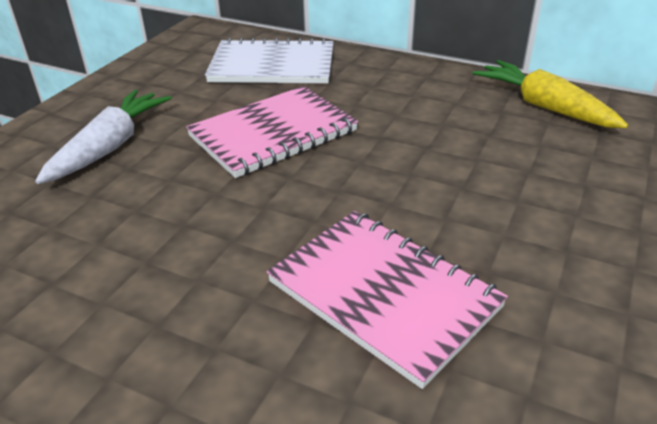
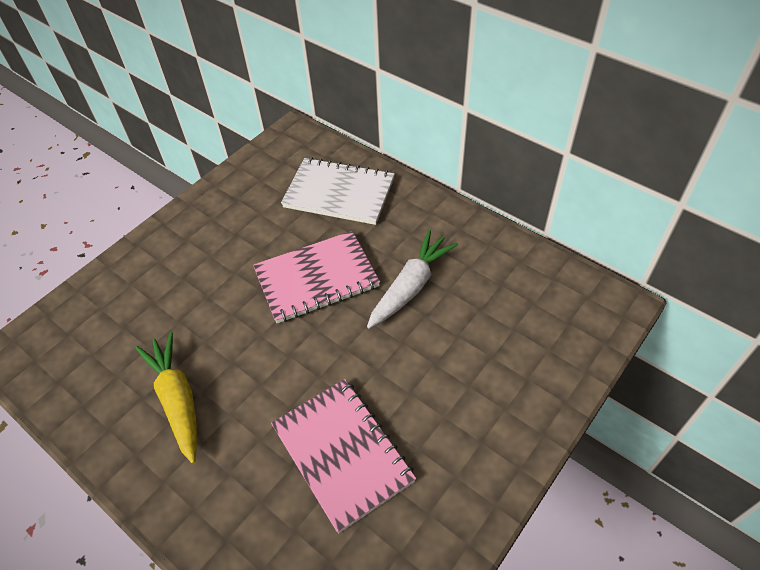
camera: 15 degrees right, 15 degrees up
(110, 147) = (199, 271): white carrot -> white carrot (411, 286)
(544, 107) = (539, 284): yellow carrot -> yellow carrot (177, 400)

